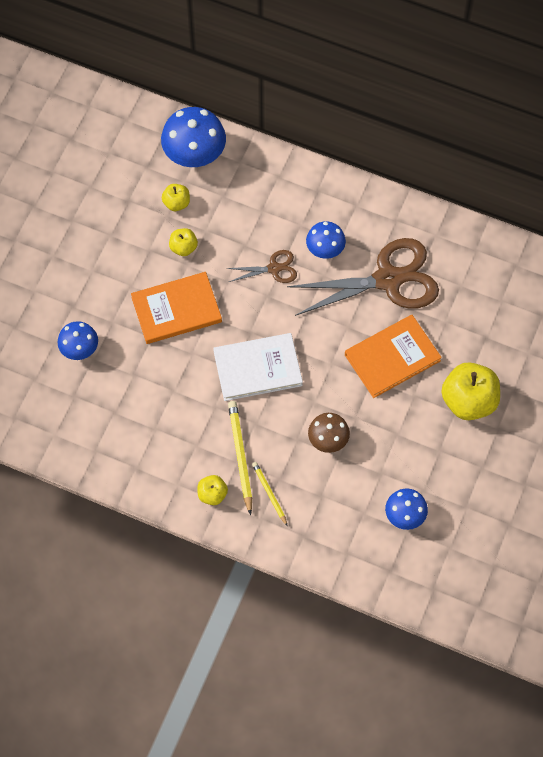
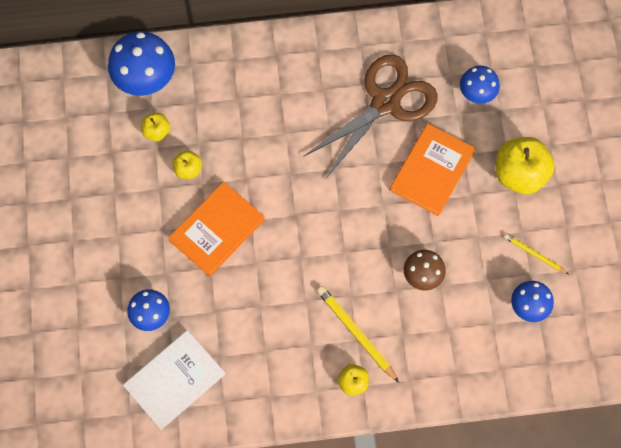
camera: 30 degrees left, 5 degrees up
(257, 368) = (322, 244): white book -> white book (174, 380)
(269, 493) = (402, 352): yellow pencil -> yellow pencil (534, 254)
(274, 268) = (280, 145): brown scissors -> none
(325, 249) = (314, 104): blue mushroom -> blue mushroom (477, 92)

